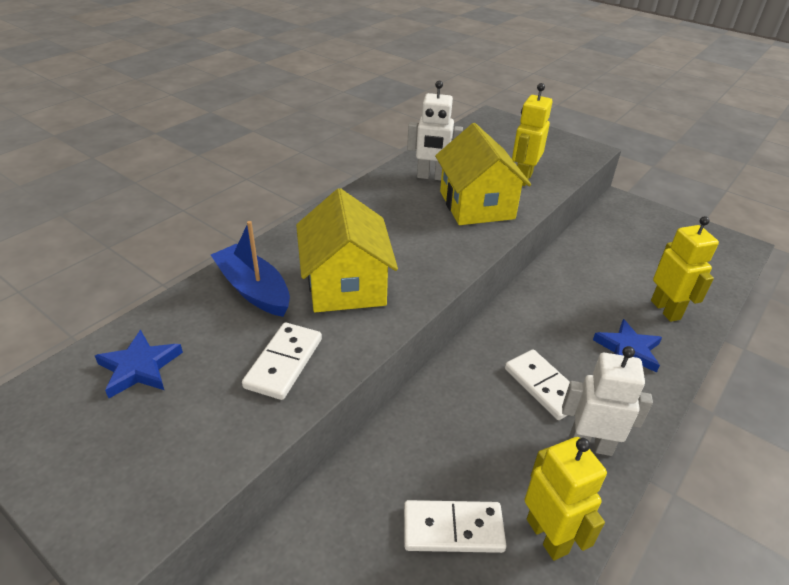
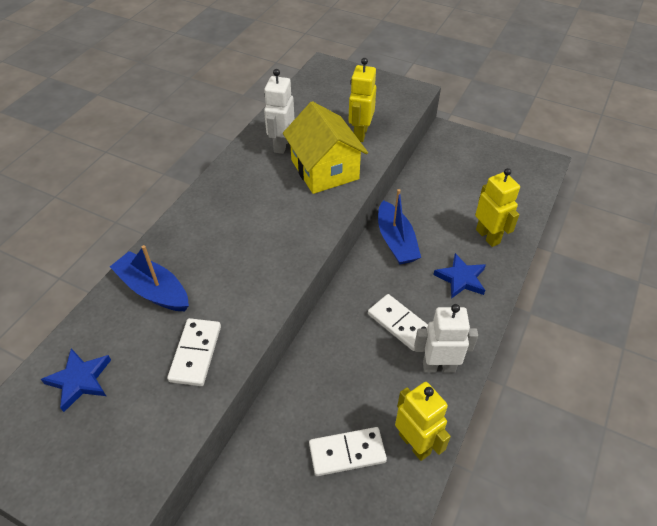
camera: 10 degrees left, 10 degrees up
(346, 284) = (229, 270): yellow house -> none
(431, 177) = (281, 145): white robot -> white robot turned 105 degrees clockwise
(550, 297) = (396, 241): none -> blue boat

